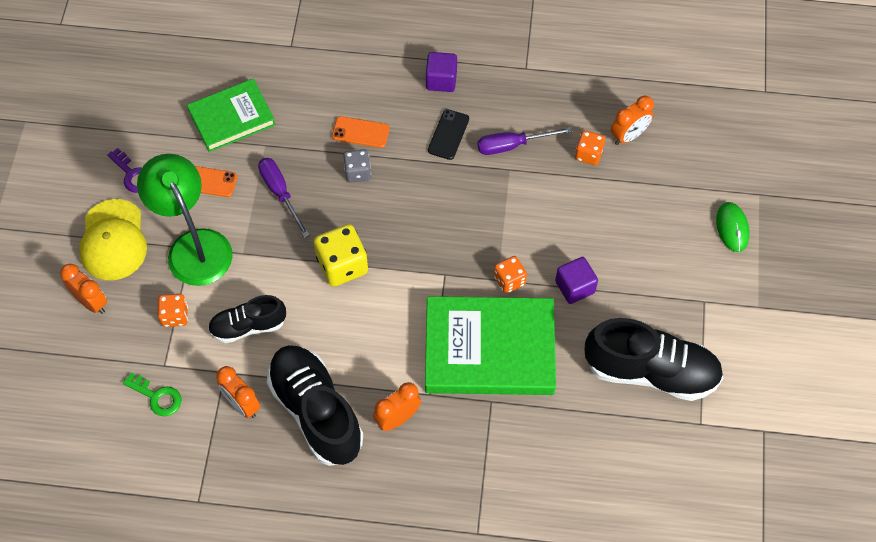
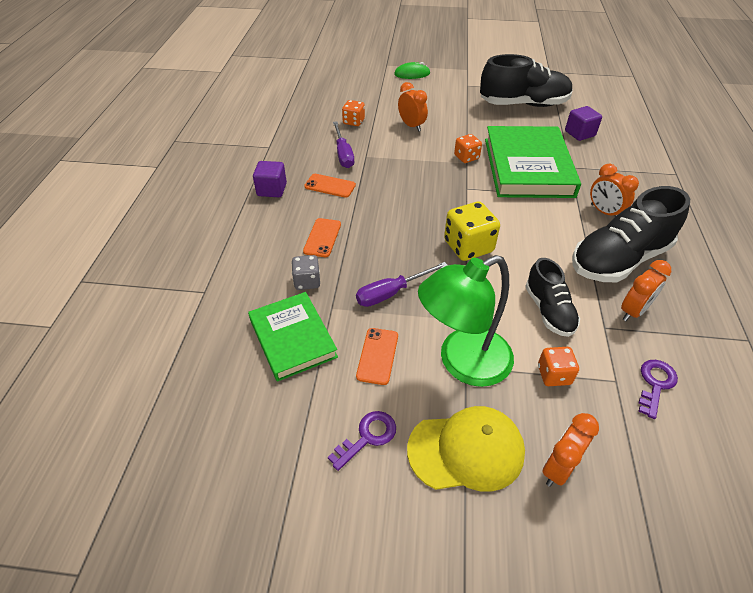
camera: 90 degrees left, 15 degrees down
(157, 397) = (655, 384): green key -> purple key
(357, 172) = (367, 239): grey dice -> grey dice (307, 281)
(448, 134) = (330, 186): black phone -> orange phone
(575, 287) = (466, 130): purple cube -> purple cube (579, 133)
(628, 136) = (338, 106): orange clock -> orange clock (411, 126)
(651, 371) = (523, 104): black shoe -> black shoe turned 75 degrees clockwise

